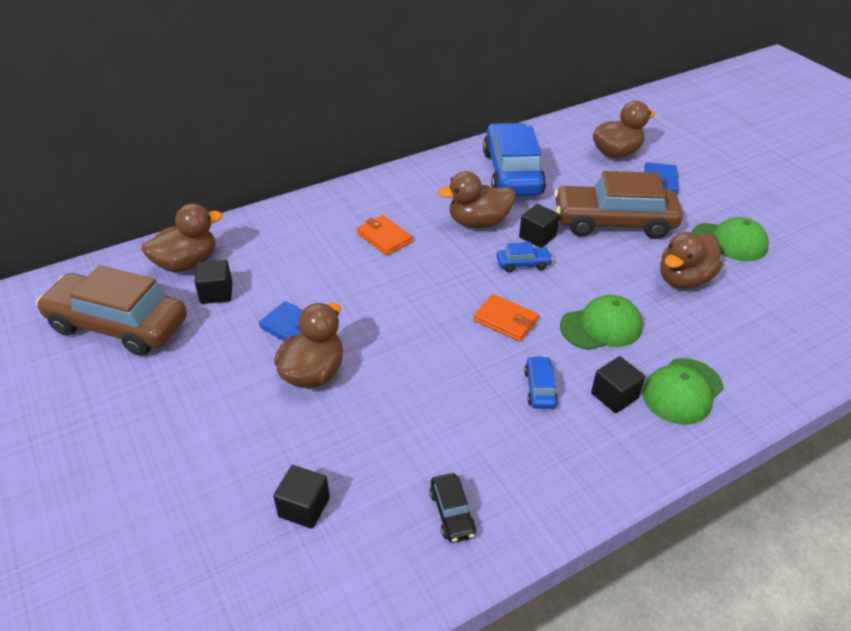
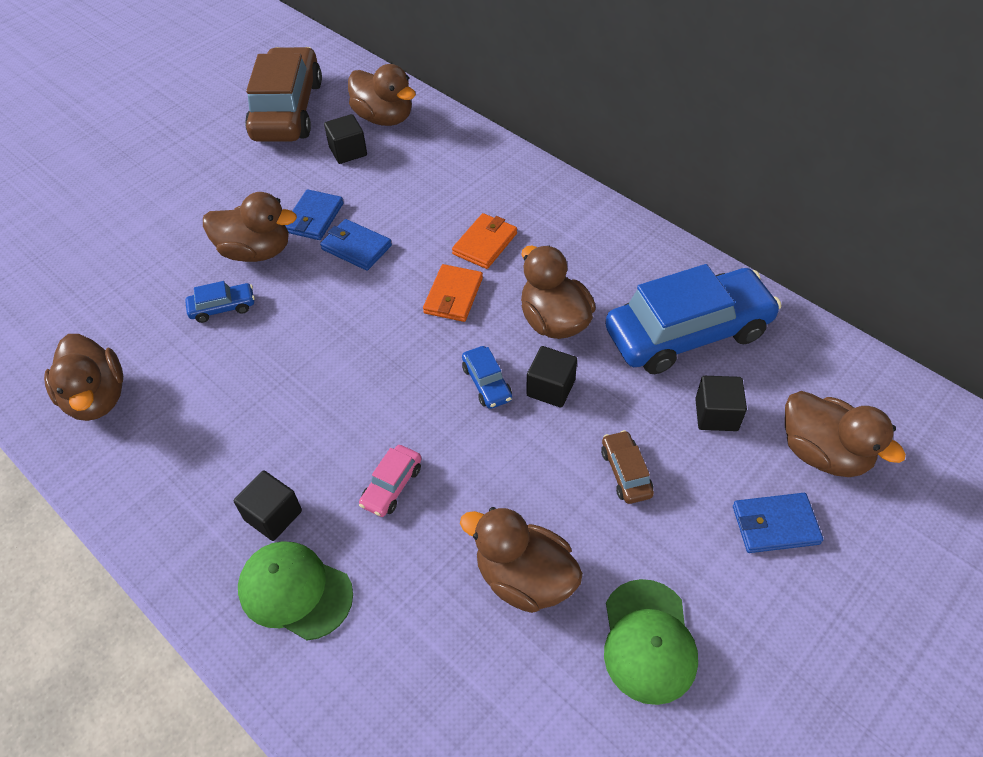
camera: 75 degrees right, 10 degrees up
(304, 507) = (98, 293): black cube -> black cube (716, 414)
(347, 307) = (356, 247): none -> blue wallet
(452, 513) = (97, 398): black car -> brown duck
(505, 320) = (375, 386): orange wallet -> orange wallet (453, 296)
(540, 388) = (271, 439): blue car -> blue car (223, 307)
(601, 326) = (392, 486): green cap -> pink car
(613, 222) = (626, 472): brown car -> brown car, size x0.42

